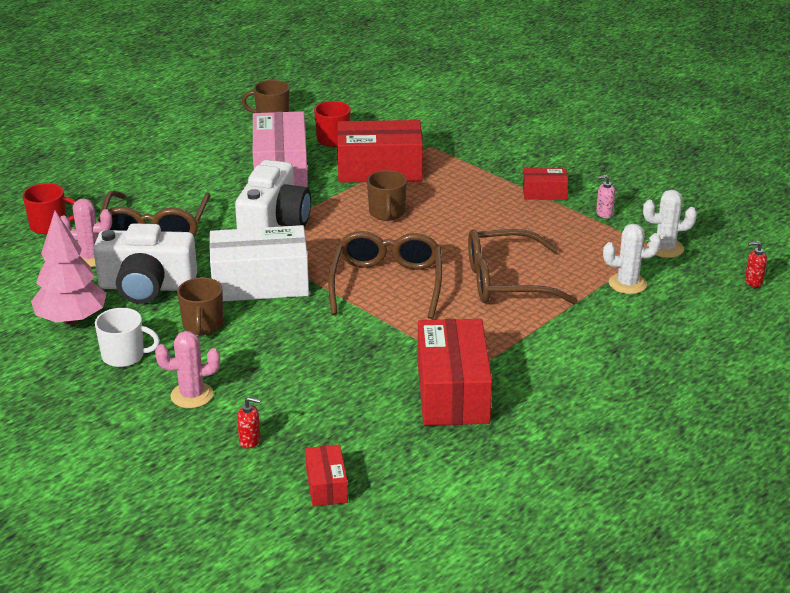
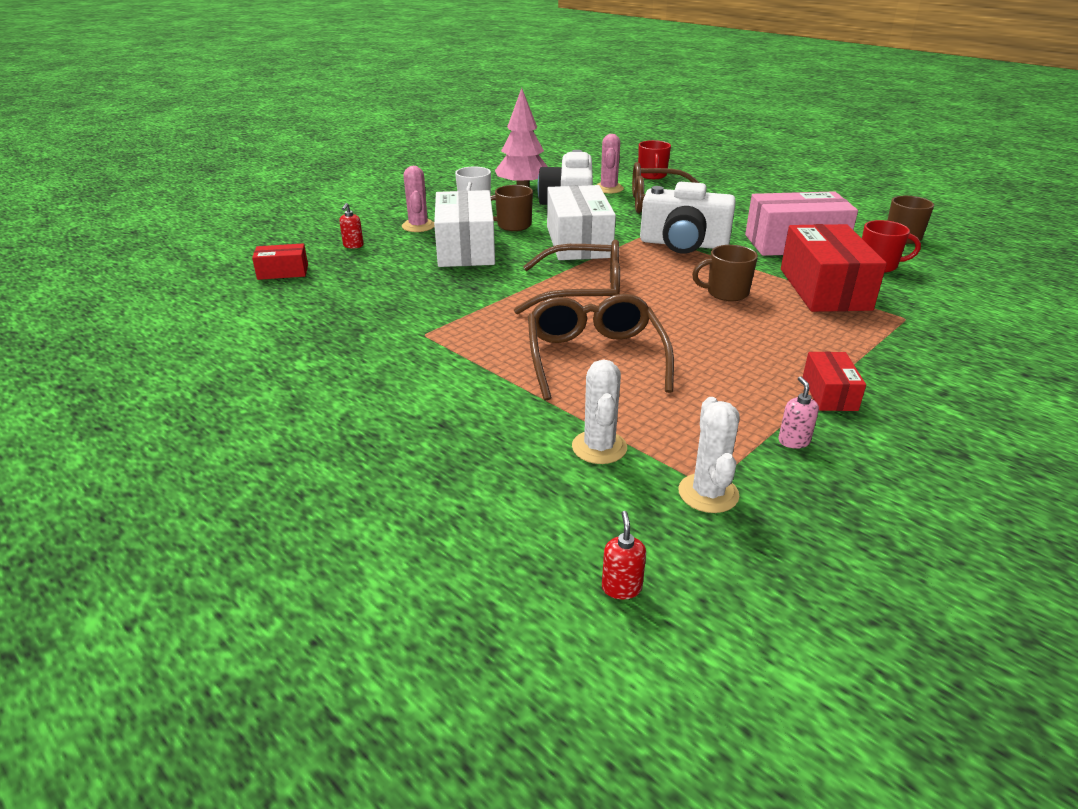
camera: 90 degrees right, 0 degrees up
(268, 356) = (465, 248): none -> white box
(452, 392) = (389, 323): red box -> none

